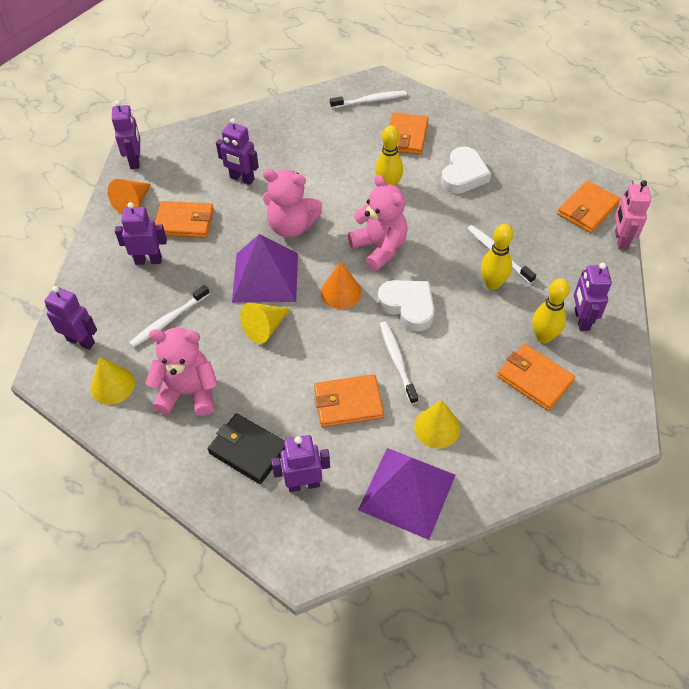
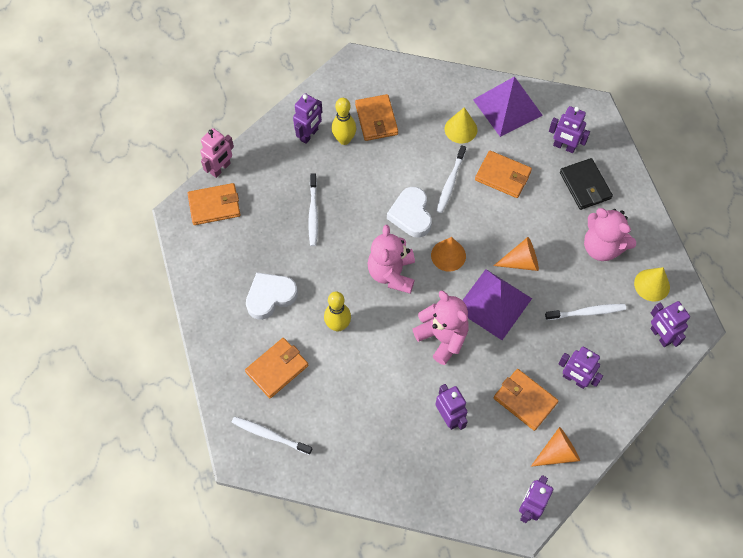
camera: 145 degrees left, 10 degrees up
(265, 328) = (521, 262): yellow cone -> orange cone
(492, 284) = (339, 194): yellow bowling pin -> none

